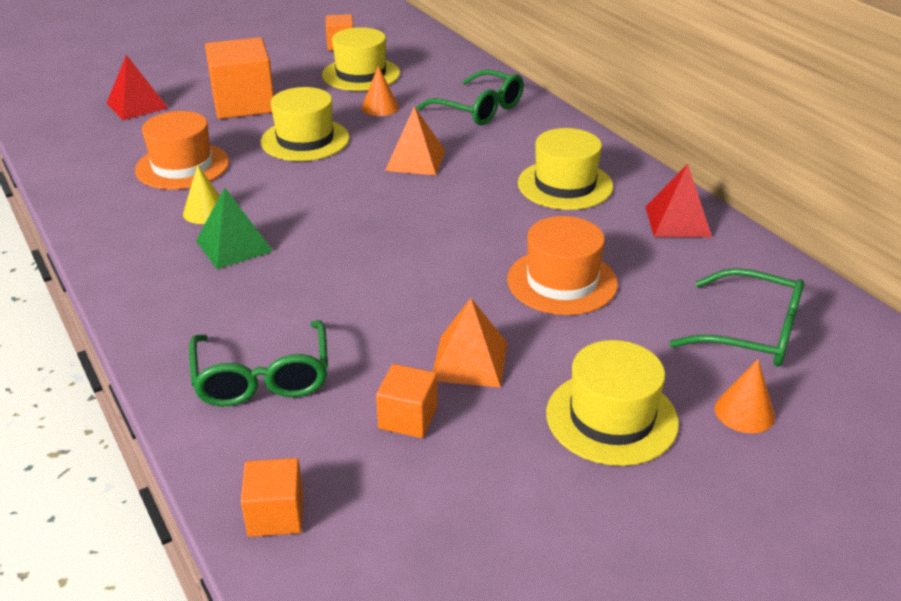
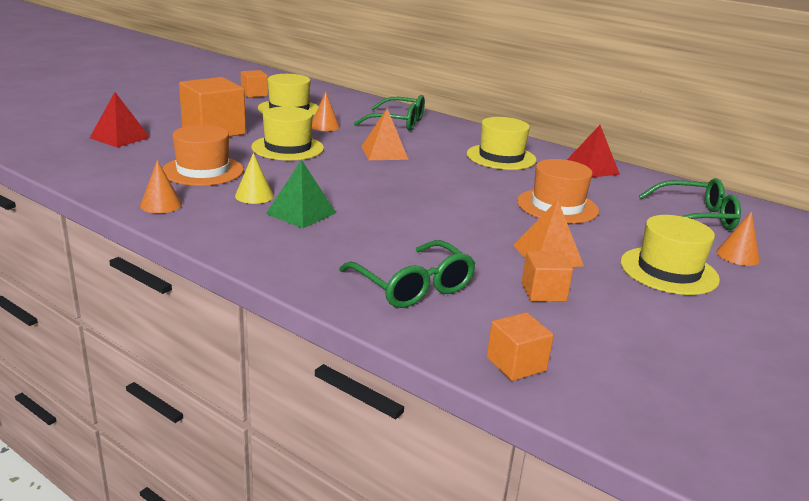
camera: 25 degrees left, 10 degrees down
(100, 212) = (161, 205): none -> orange cone

